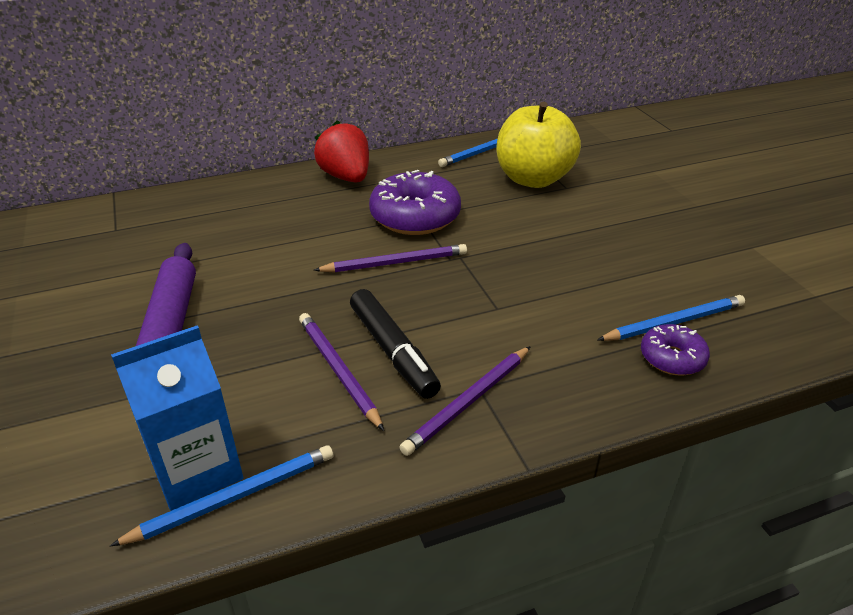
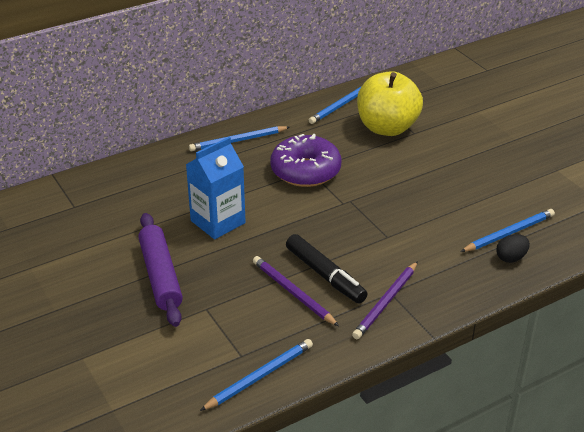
camera: 10 degrees left, 0 degrees up
(196, 469) = (228, 364): blue carton -> blue carton (218, 222)
(346, 177) = (238, 141): red strawberry -> blue pencil
(395, 263) = (303, 210): purple pencil -> none
(672, 358) = (511, 258): purple donut -> black egg

